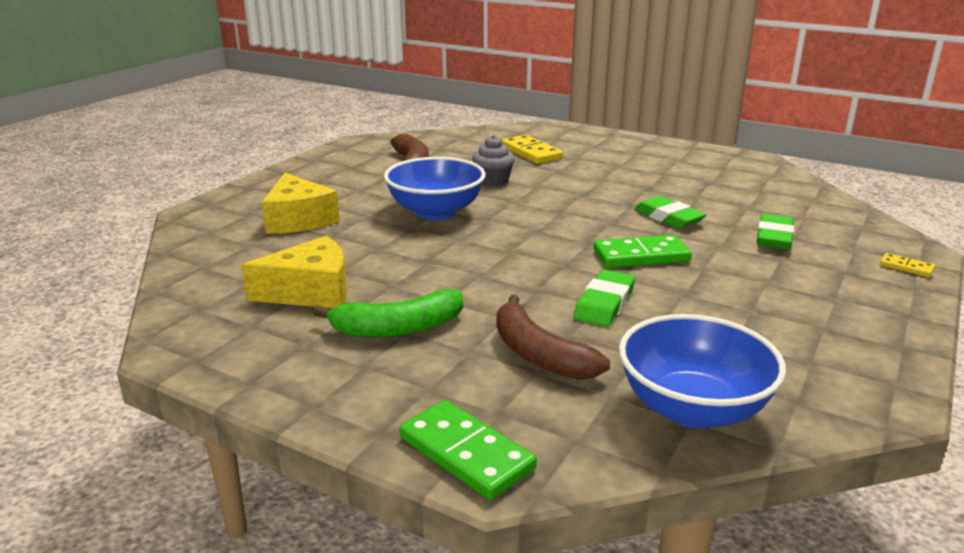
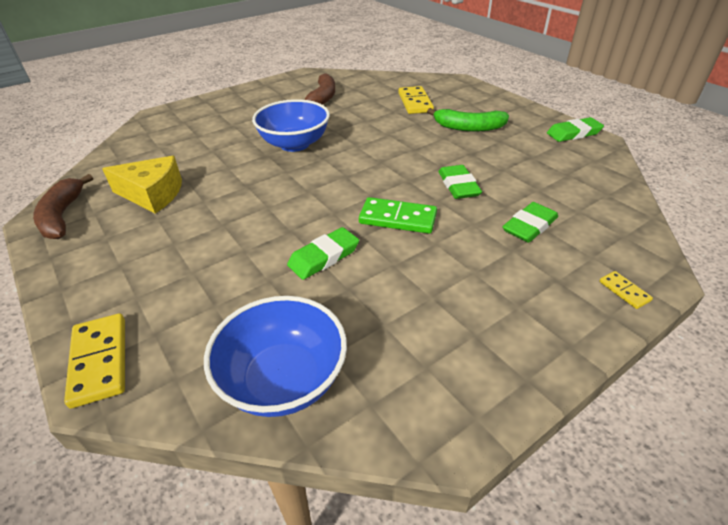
camera: 25 degrees right, 15 degrees up
(298, 220) = (205, 133): yellow cheese -> none
(397, 328) = (169, 239): green banana -> green banana (468, 128)
(466, 453) = (100, 361): green domino -> yellow domino
(493, 181) = (361, 124): grey cupcake -> none
(539, 354) = (231, 290): brown banana -> brown banana (62, 216)
(727, 156) = (573, 133): none -> green eraser

